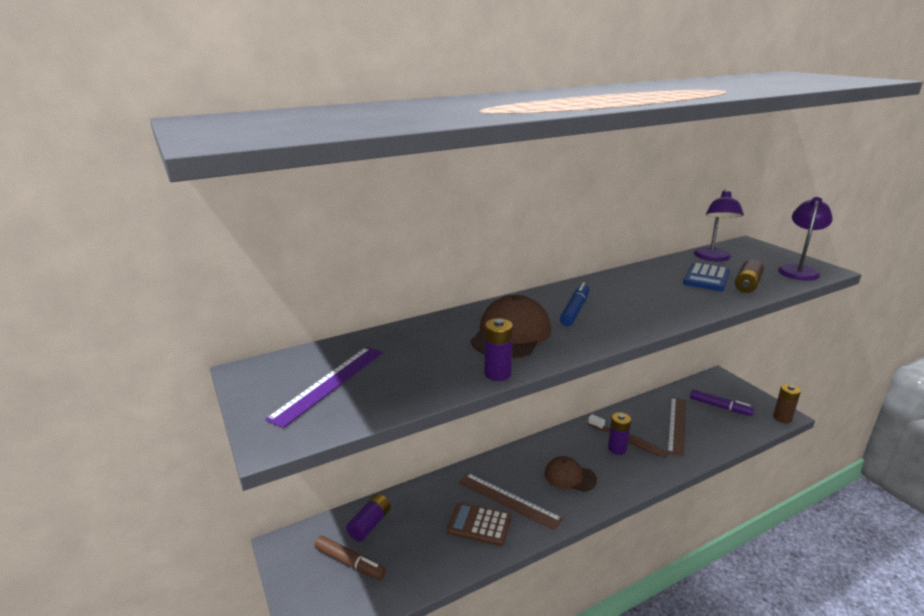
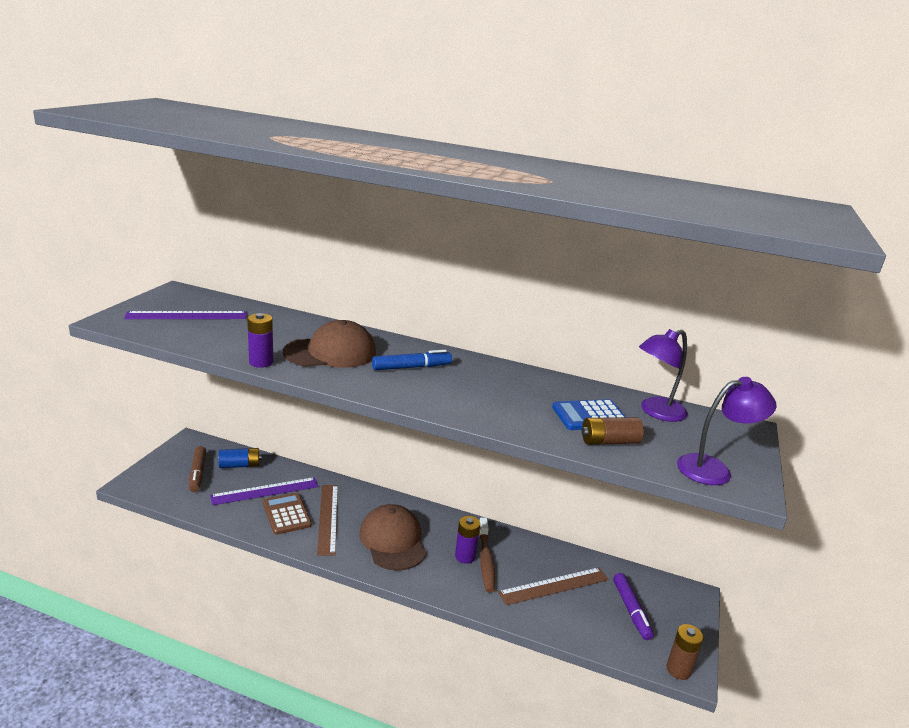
camera: 45 degrees right, 0 degrees up
(370, 524) = (240, 465): purple battery -> blue battery
(430, 524) = (265, 491): none -> purple ruler
(570, 477) = (393, 541): brown cap -> brown cap, size x1.55

